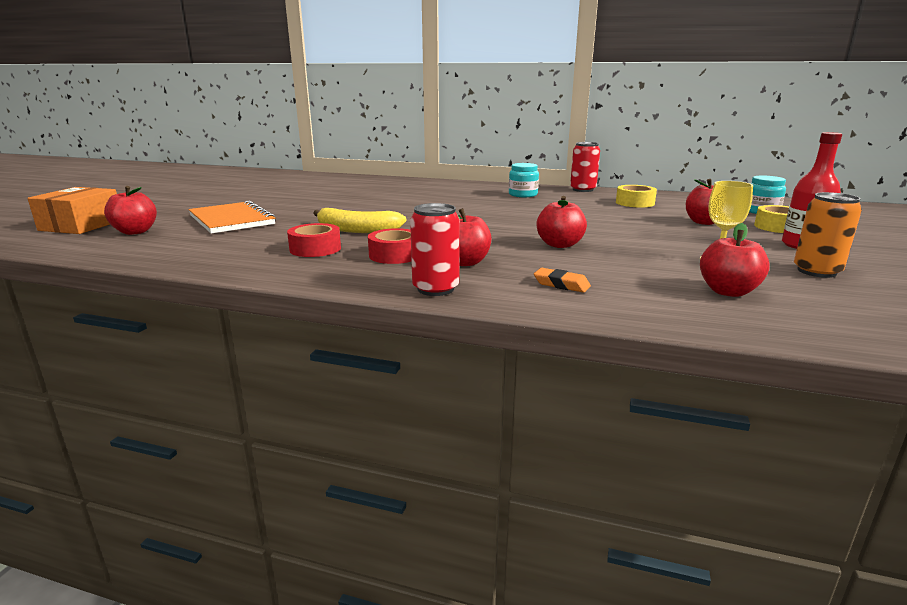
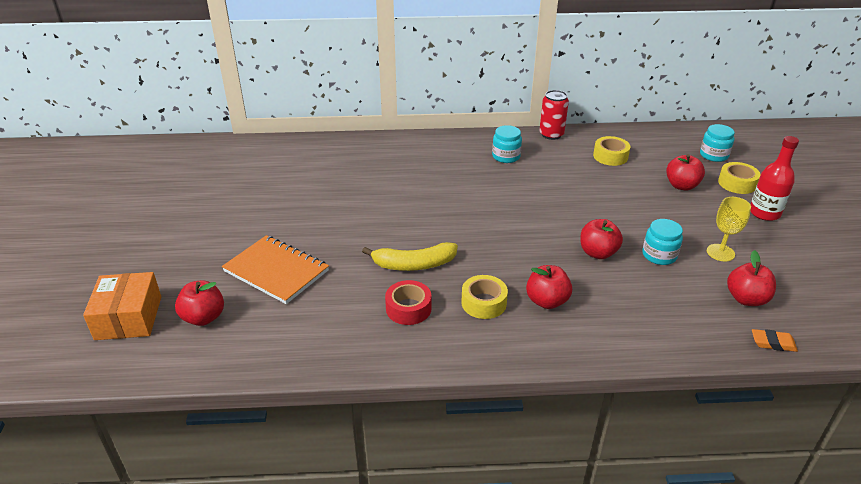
camera: 20 degrees left, 15 degrees up
(395, 255) = (483, 303): red tape -> yellow tape
(435, 289) = (555, 348): red can -> none
(561, 284) = (637, 318): orange eraser -> orange eraser (773, 343)
(634, 253) = (659, 255): none -> turquoise jar
(816, 271) = (787, 254): orange can -> none

